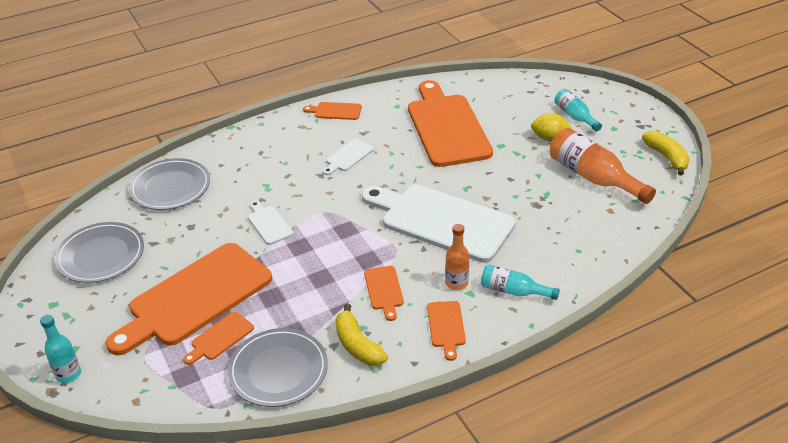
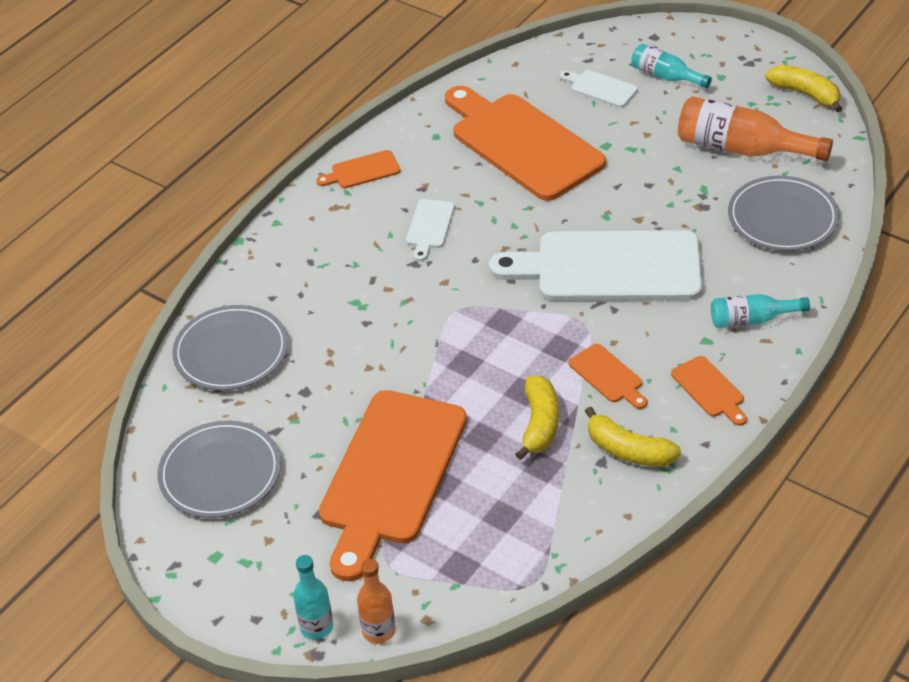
camera: 25 degrees left, 5 degrees up
(220, 338) = (463, 508): orange cutting board -> none
(268, 224) = (402, 350): white cutting board -> white cutting board (601, 88)
(278, 370) = (562, 515): grey plate -> grey plate (782, 218)
(314, 303) = (539, 424): none -> yellow banana
(456, 283) = (683, 335): orange bottle -> orange bottle (378, 630)
(549, 138) = (656, 116): yellow lemon -> none

